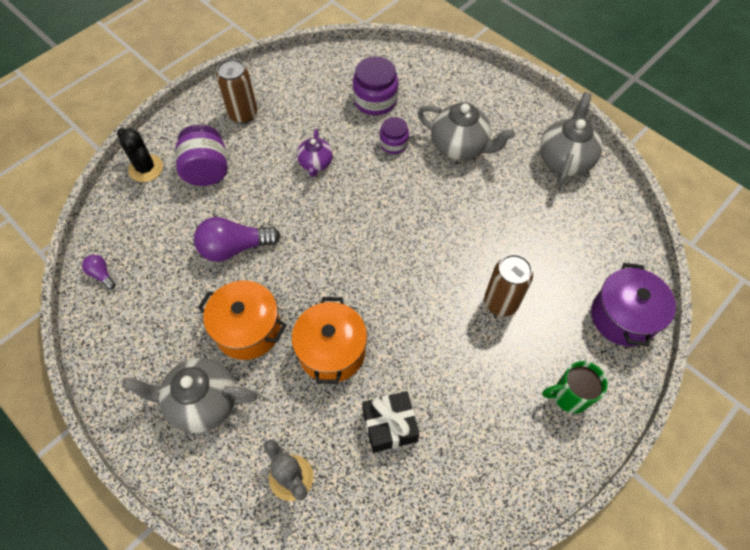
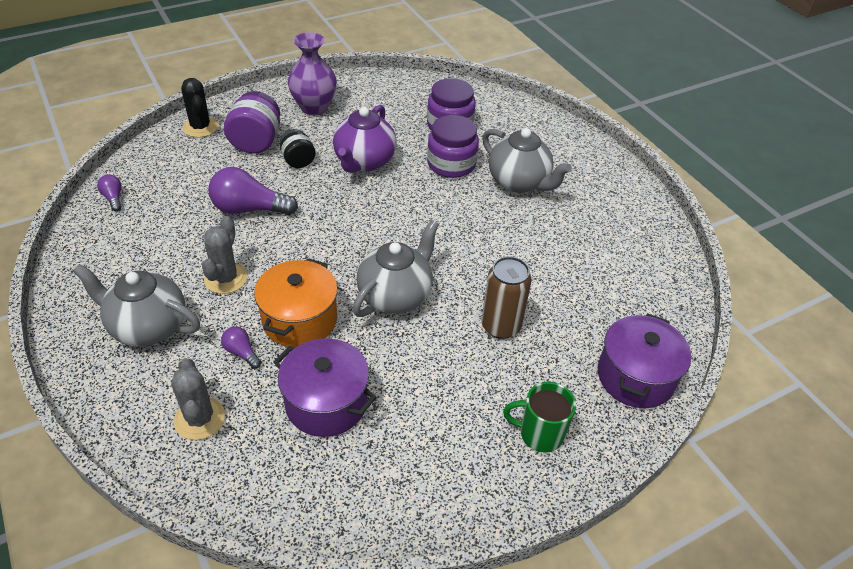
camera: 15 degrees right, 15 degrees down
(243, 114) = (314, 107): brown can -> purple vase
(248, 329) = (226, 278): orange pot -> grey cactus
(255, 180) = (298, 161): none -> black jar
(297, 401) = (241, 352): none -> purple light bulb
(315, 164) = (364, 161): purple teapot -> purple teapot, size x1.67
(389, 425) = (326, 403): black gift -> purple pot
(393, 143) = (451, 164): purple jar -> purple jar, size x1.61
(564, 159) = (629, 220): grey teapot -> grey teapot (396, 295)

